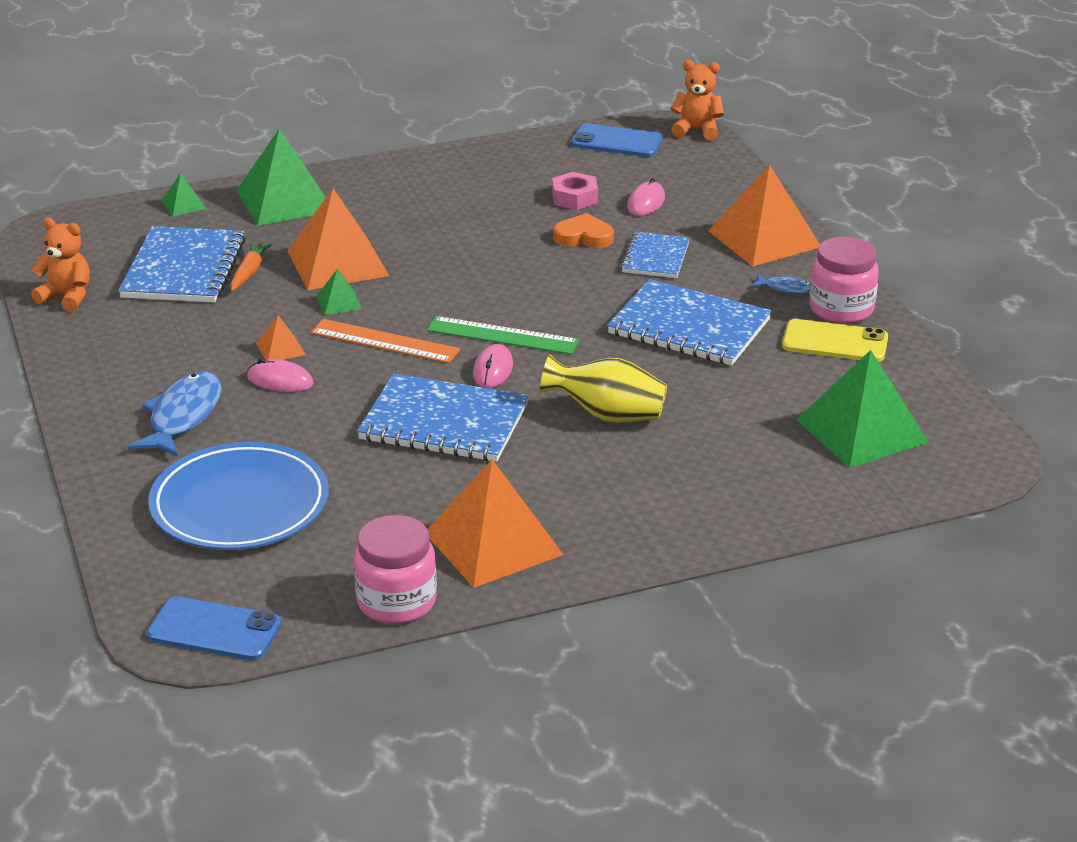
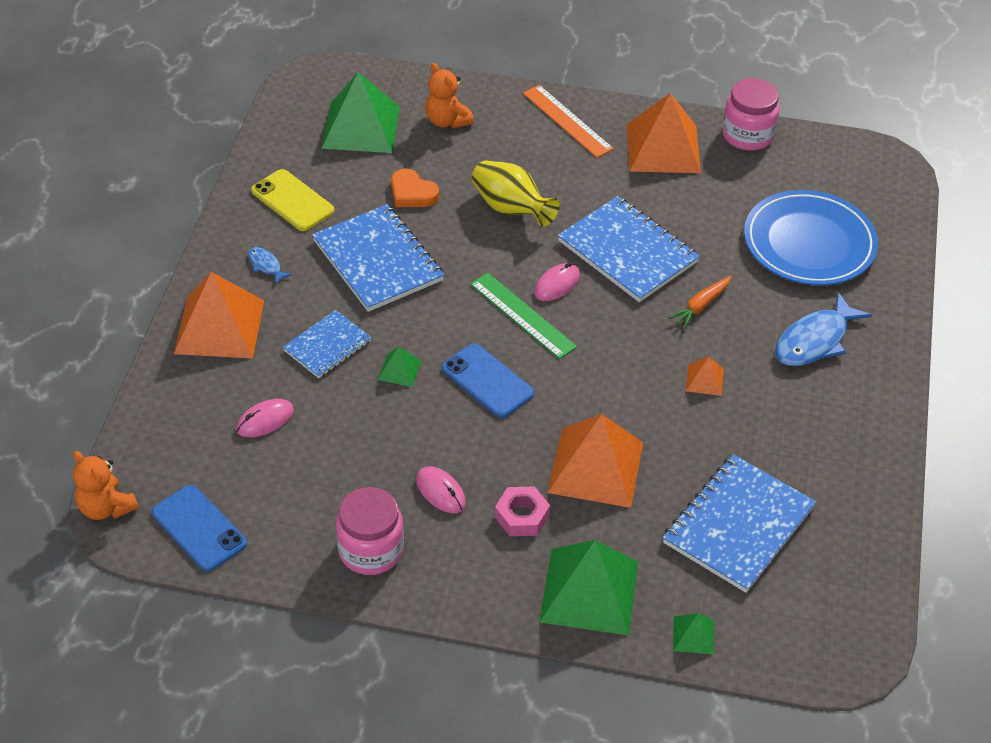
camera: 150 degrees left, 15 degrees up
(67, 297) = (861, 534): orange teddy bear -> orange teddy bear (447, 121)
(214, 630) = (866, 161): blue phone -> blue phone (487, 381)
(249, 272) = (681, 491): orange carrot -> orange carrot (701, 306)
(280, 381) = (723, 345): pink mouse -> pink mouse (440, 492)
(339, 302) = (625, 414): green pyramid -> green pyramid (399, 370)
(385, 341) = (617, 350): orange ruler -> orange ruler (567, 121)
(574, 198) = (319, 458): pink nut -> pink nut (521, 516)
(583, 237) = (360, 400): orange heart -> orange heart (412, 193)
(841, 309) = (251, 227): pink jar -> pink jar (371, 550)

